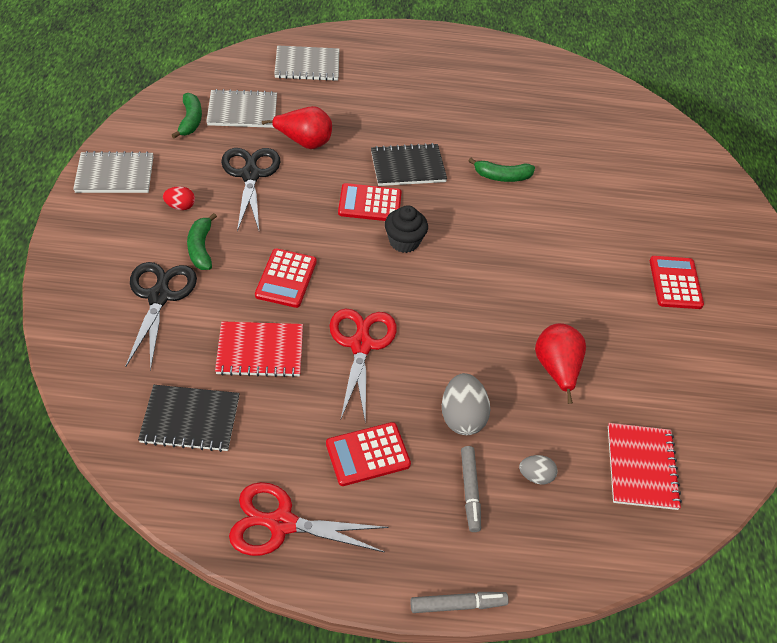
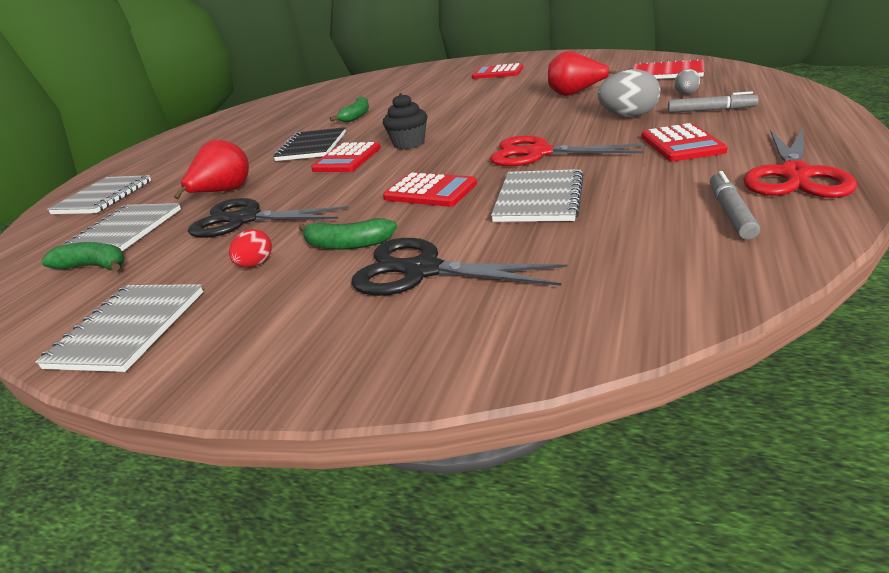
camera: 65 degrees left, 20 degrees down
(190, 419) = (653, 234): black notebook -> none
(260, 351) = (539, 199): red notebook -> grey notebook
(458, 604) = (837, 108): grey marker -> grey marker (730, 212)

